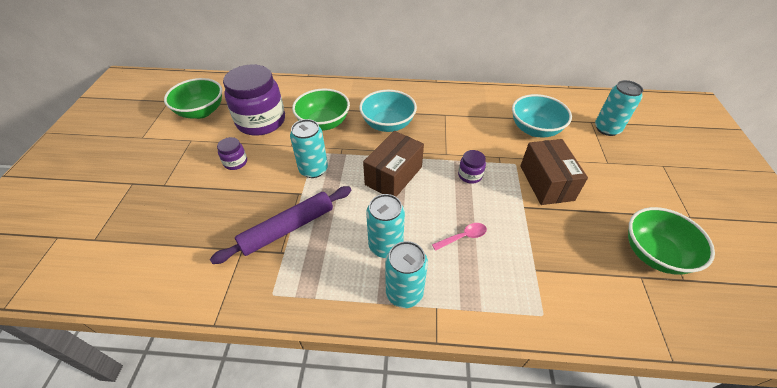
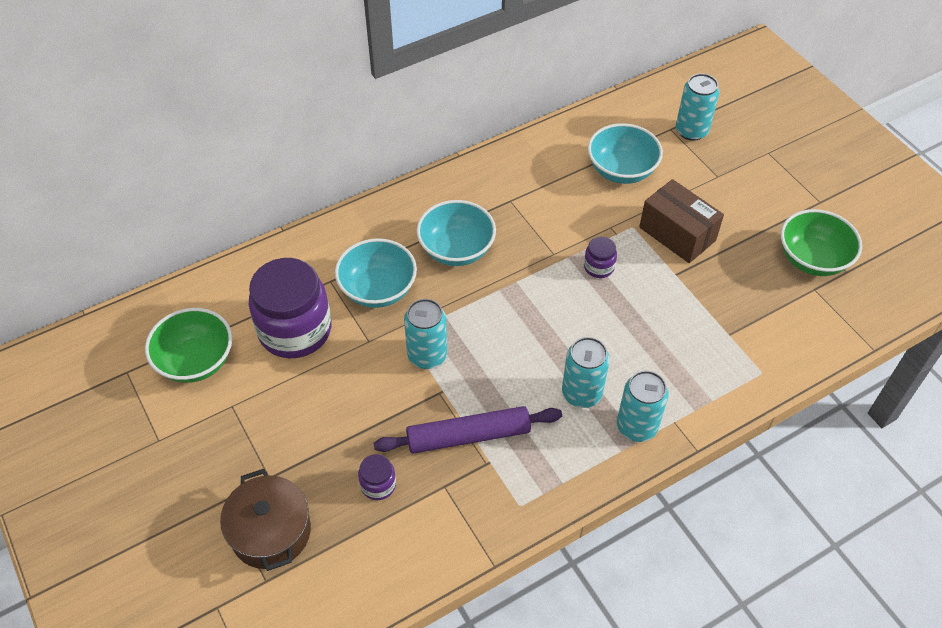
camera: 35 degrees left, 5 degrees up
(129, 214) = (271, 532): none -> brown pot
(235, 162) = (325, 400): purple jar -> purple jar (378, 485)
(288, 228) = (468, 436): purple rolling pin -> purple rolling pin turned 60 degrees clockwise
(324, 123) = (378, 289): green bowl -> turquoise bowl
(393, 175) = (521, 312): brown box -> none
(463, 237) = (645, 340): pink spoon -> none

